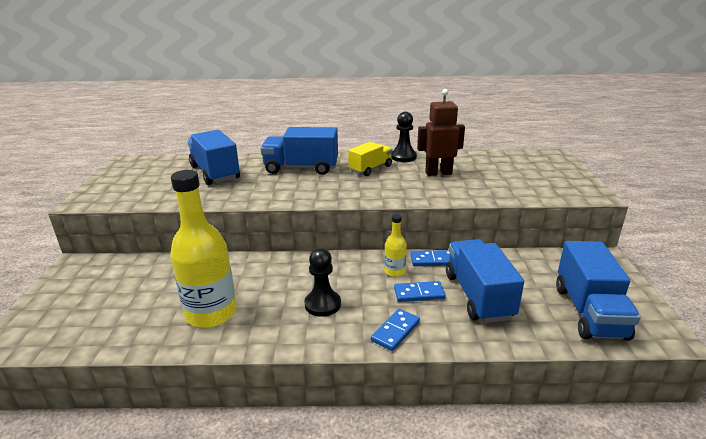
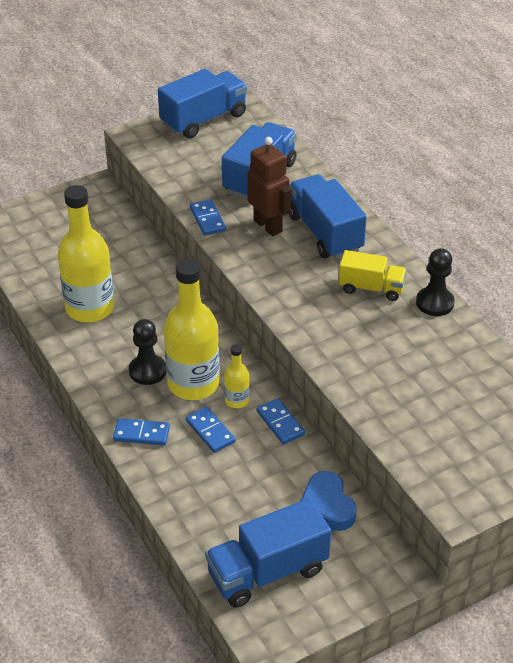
camera: 60 degrees right, 15 degrees up
(228, 200) = (207, 219): none -> blue domino
(359, 286) = (193, 384): none -> yellow bottle
(438, 173) = (408, 350): brown robot -> brown robot (268, 226)
(478, 296) = (237, 477): blue truck -> blue truck (204, 120)
(528, 266) = (327, 506): none -> blue heart

